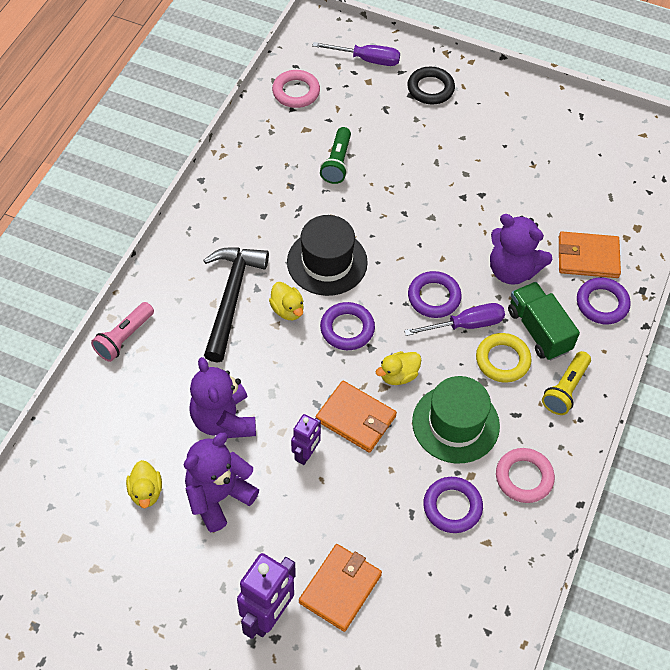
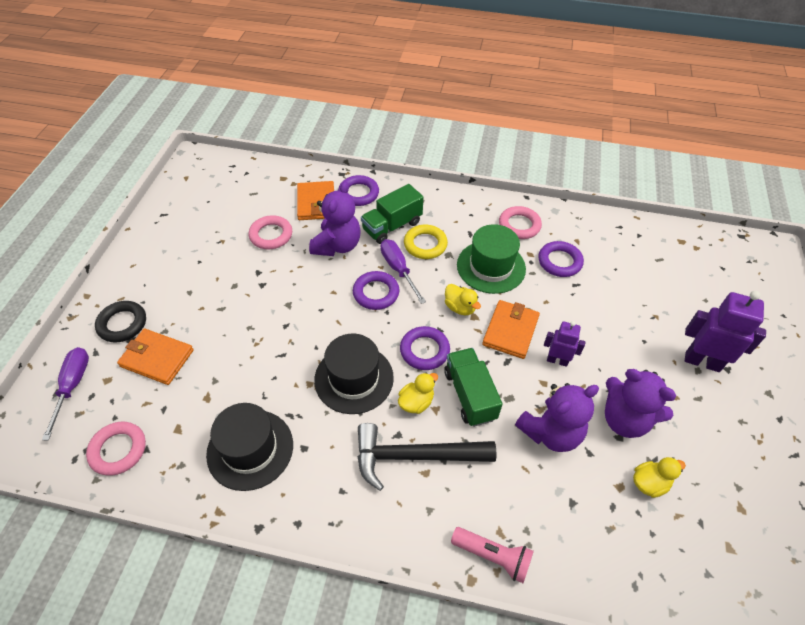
camera: 100 degrees left, 5 degrees down
(272, 178) = (250, 449): none -> black hat
(284, 358) = (470, 395): none -> green truck
(337, 163) = (226, 390): green flashlight -> none
(340, 588) = (655, 319): orange wallet -> orange wallet (157, 358)
(537, 209) = (271, 235): none -> pink ring
(565, 389) = (439, 209): yellow flashlight -> none

